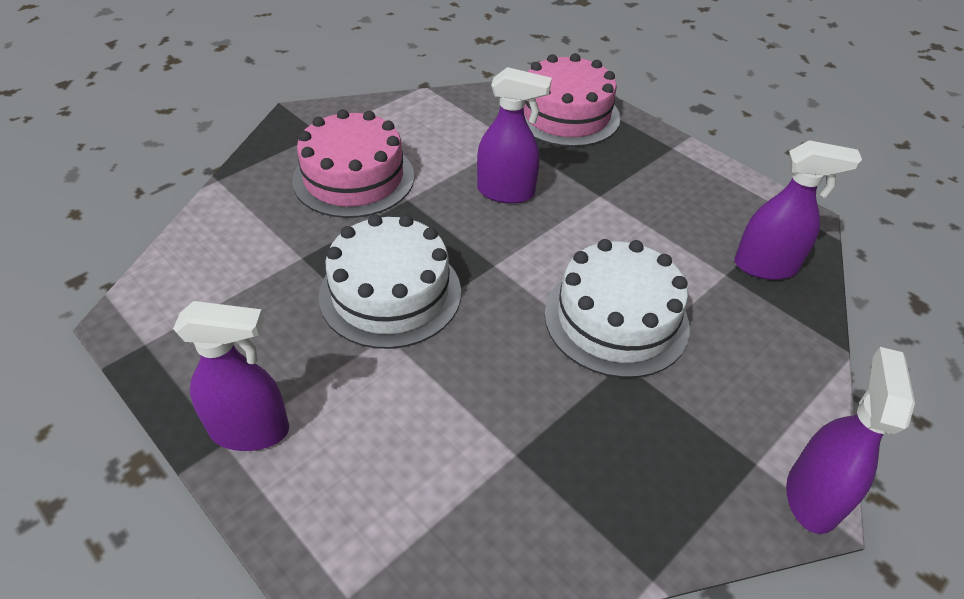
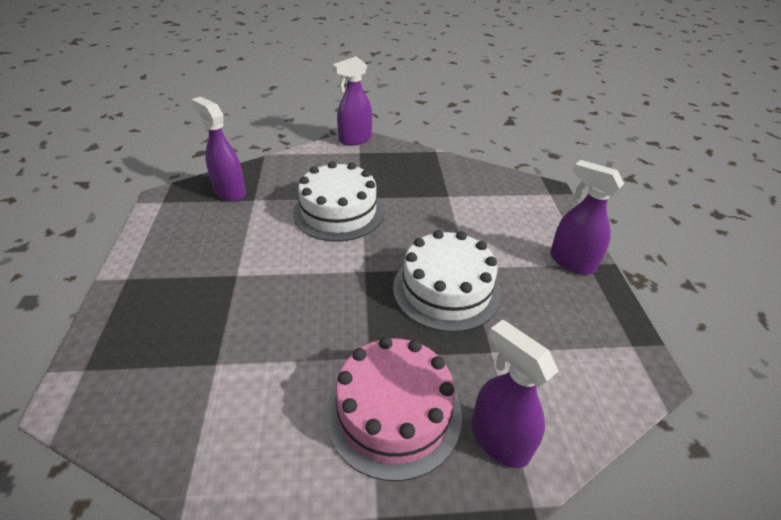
camera: 140 degrees left, 5 degrees down
(506, 192) = (291, 316): purple spray bottle -> purple spray bottle (499, 440)
(566, 115) = (130, 364): pink cake -> none

